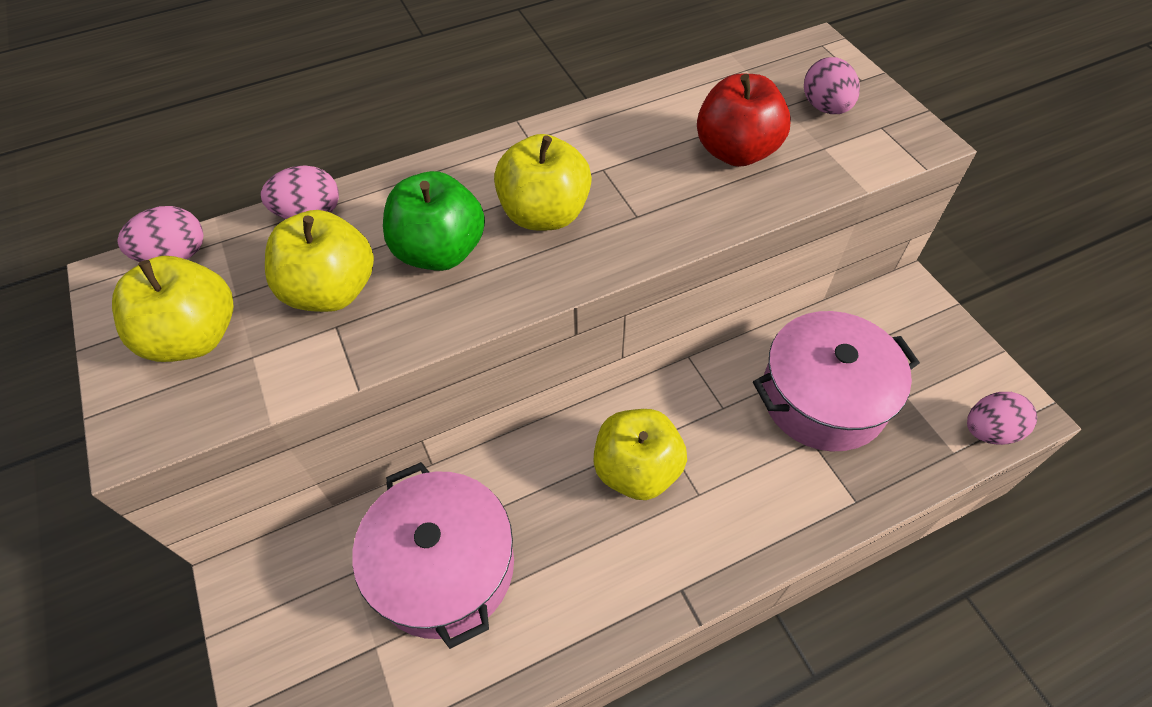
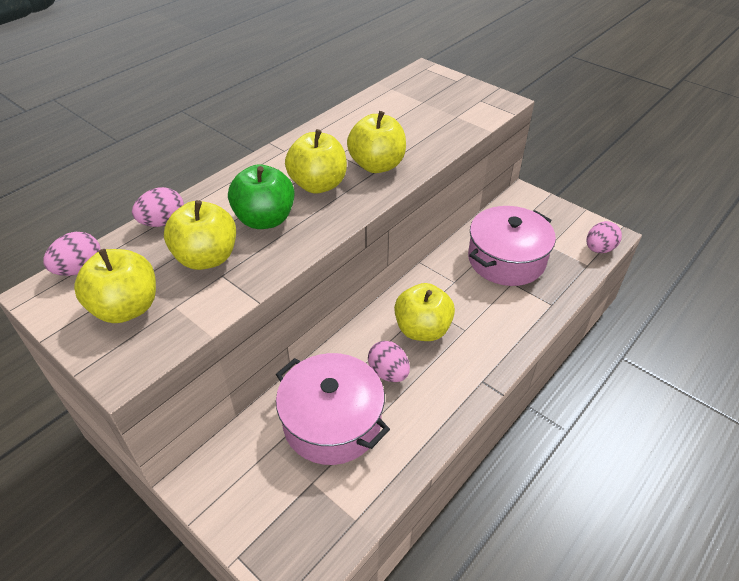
camera: 25 degrees left, 10 degrees down
(649, 204) = (377, 165): none -> yellow apple
(736, 152) = (410, 129): red apple -> none
(825, 107) = (446, 97): pink egg -> pink egg (388, 373)

